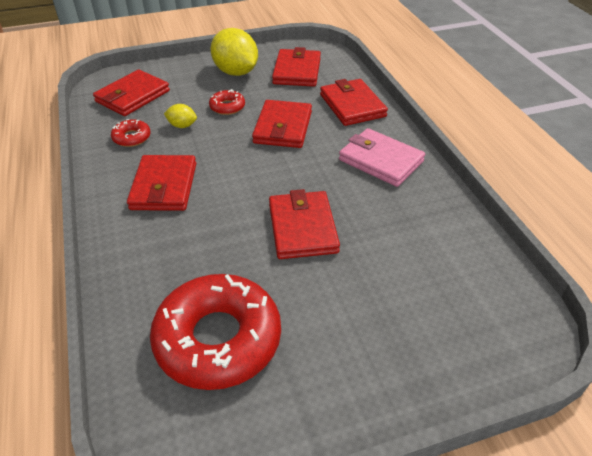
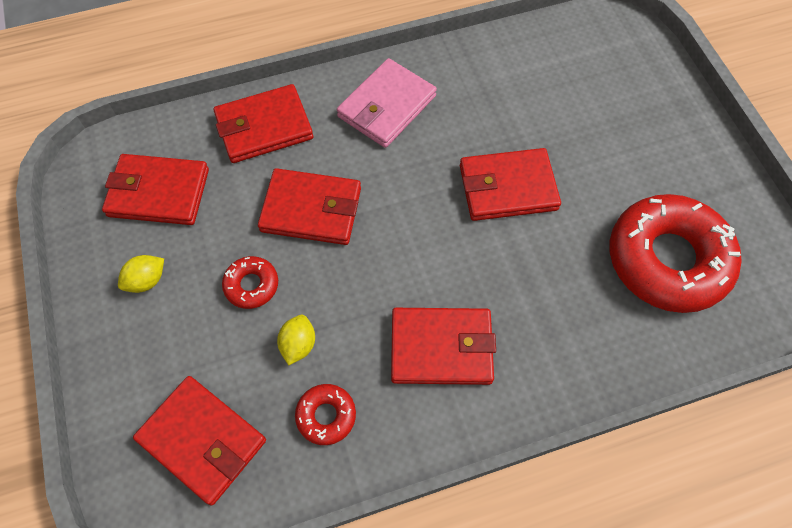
camera: 90 degrees left, 20 degrees up
(236, 72) = (147, 280): yellow lemon -> yellow lemon, size x0.48

